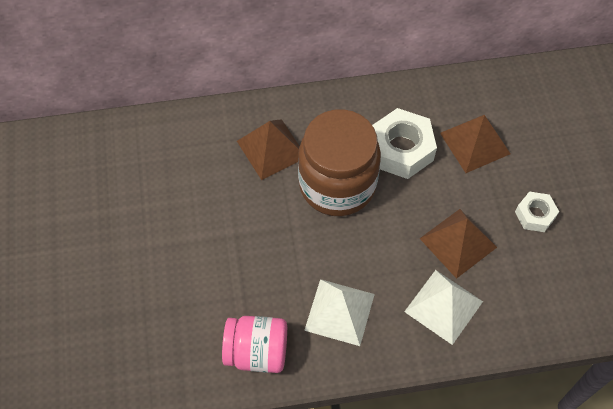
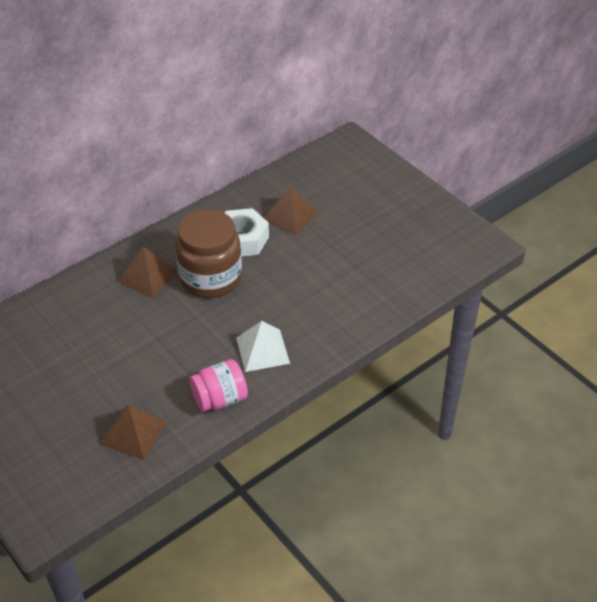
camera: 30 degrees left, 15 degrees down
(443, 306) = (331, 316): white pyramid -> none
(458, 242) = (317, 276): brown pyramid -> brown pyramid (133, 433)
(535, 215) = (357, 240): white nut -> none

